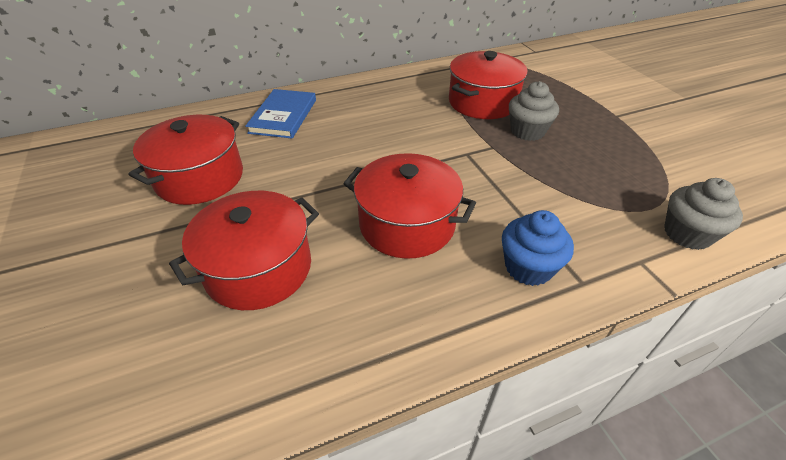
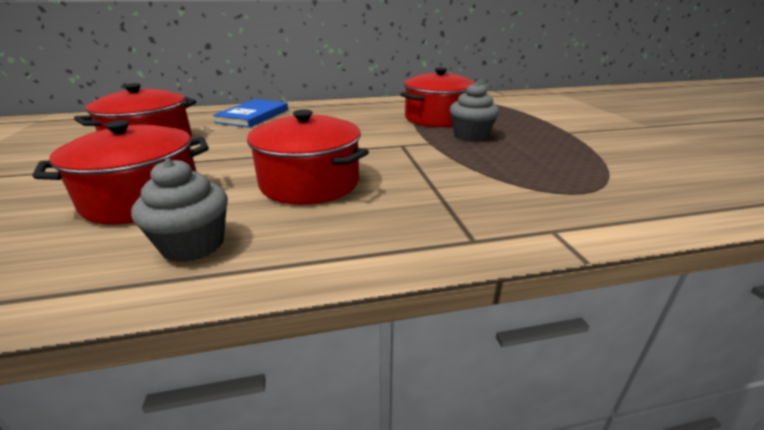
camera: 10 degrees right, 15 degrees down
(528, 267) = (417, 223): blue cupcake -> none
(687, 234) = (619, 214): grey cupcake -> grey cupcake (193, 245)

